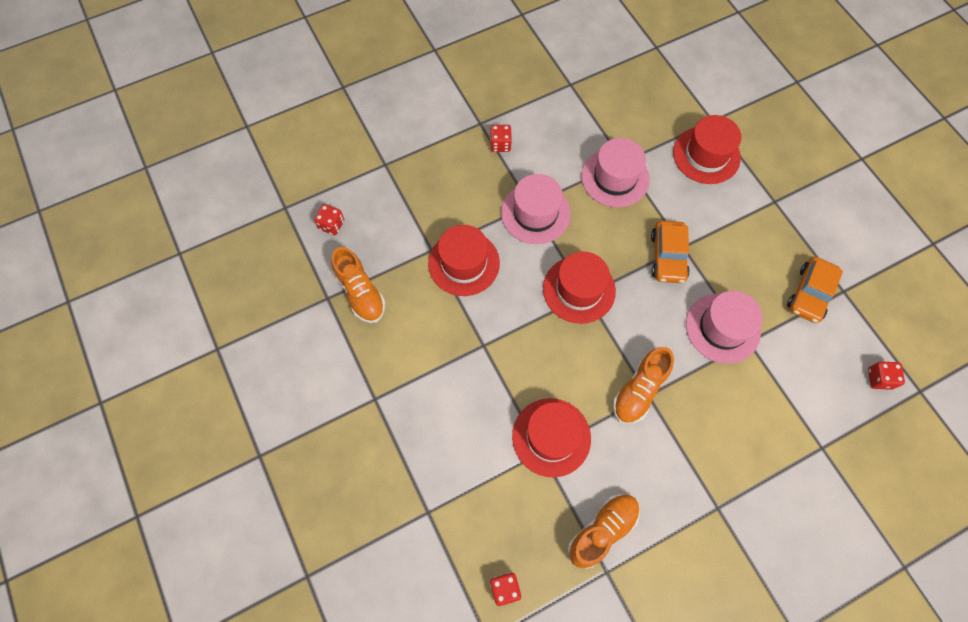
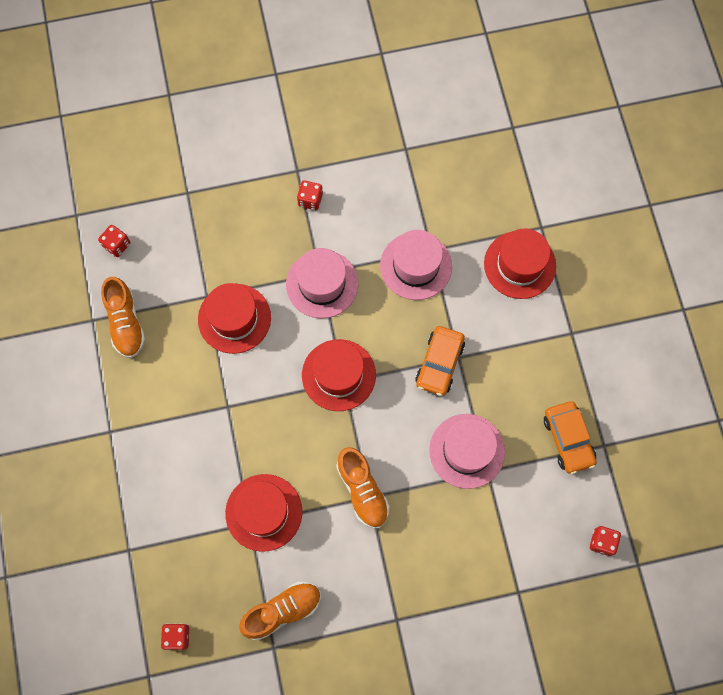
camera: 15 degrees right, 5 degrees up
(639, 390) = (362, 490): orange shoe -> orange shoe turned 75 degrees counterclockwise
(809, 294) = (568, 439): orange car -> orange car turned 60 degrees counterclockwise

